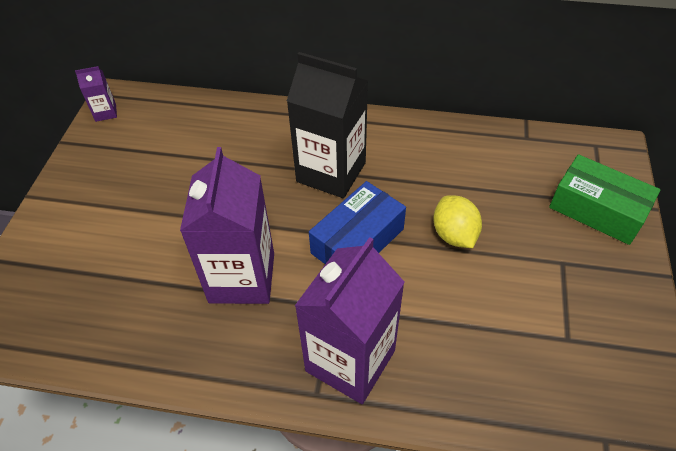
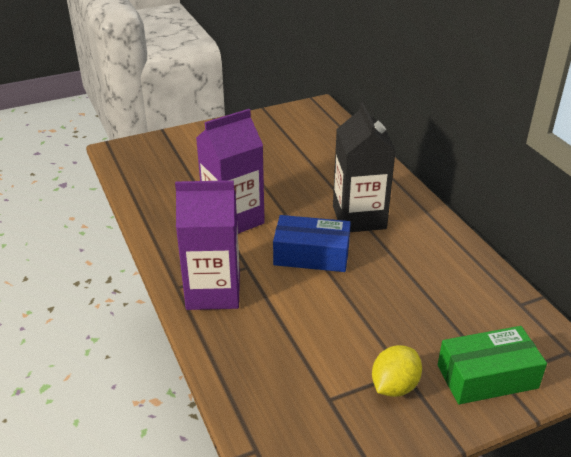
camera: 55 degrees right, 15 degrees down
(105, 112) = (302, 110): purple carton -> none
(454, 235) = (367, 300): yellow lemon -> yellow lemon (394, 386)
(597, 210) = (487, 376): green box -> green box turned 75 degrees clockwise

